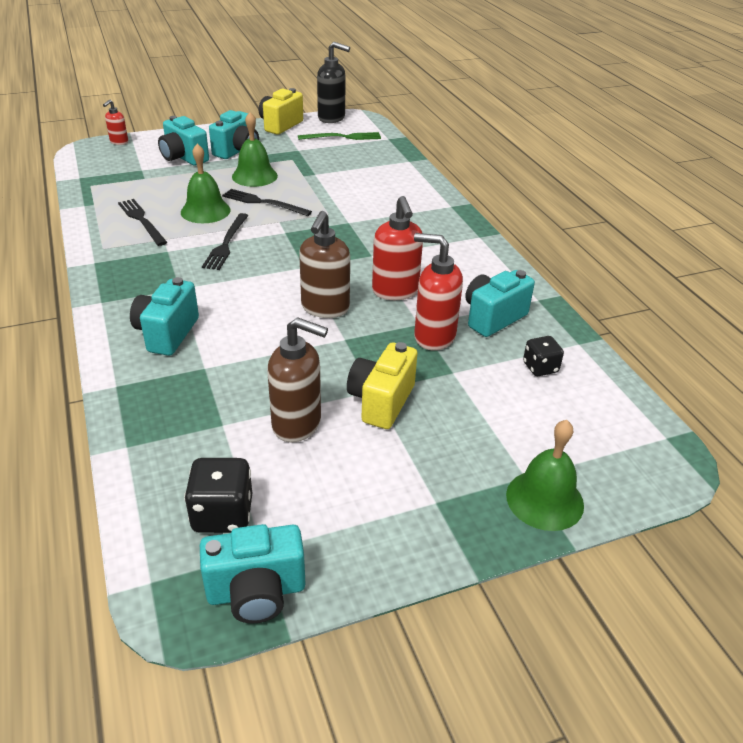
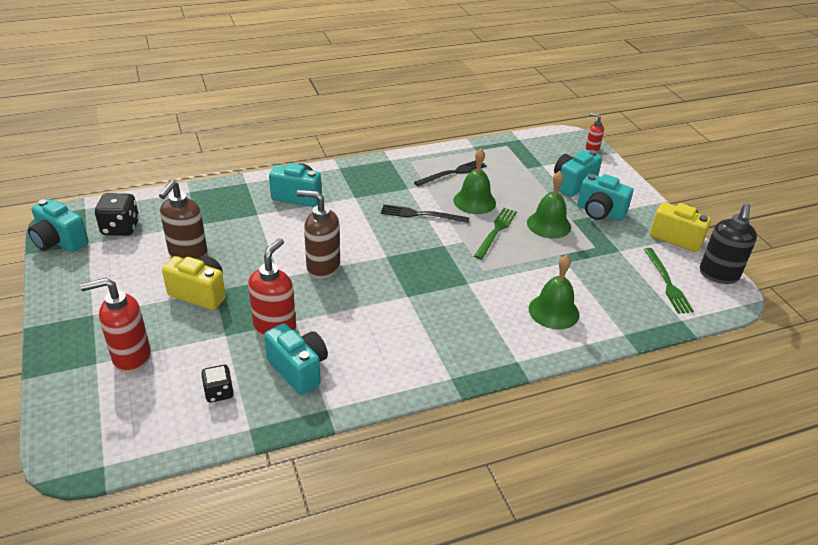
camera: 90 degrees right, 0 degrees up
(256, 592) = (60, 242): turquoise camera -> turquoise camera turned 45 degrees counterclockwise
(263, 203) = (496, 231): black fork -> green fork
(395, 291) = (345, 308): red soap dispenser -> red soap dispenser (131, 357)
(544, 499) = (70, 370): green bell -> green bell (553, 311)

